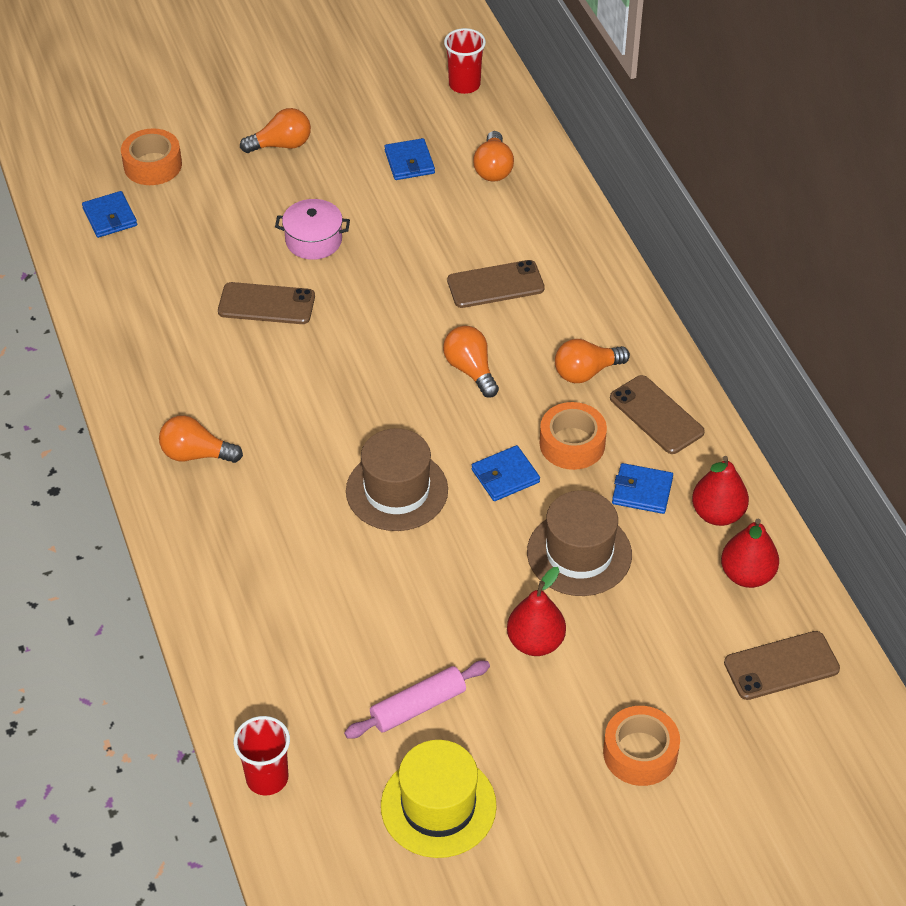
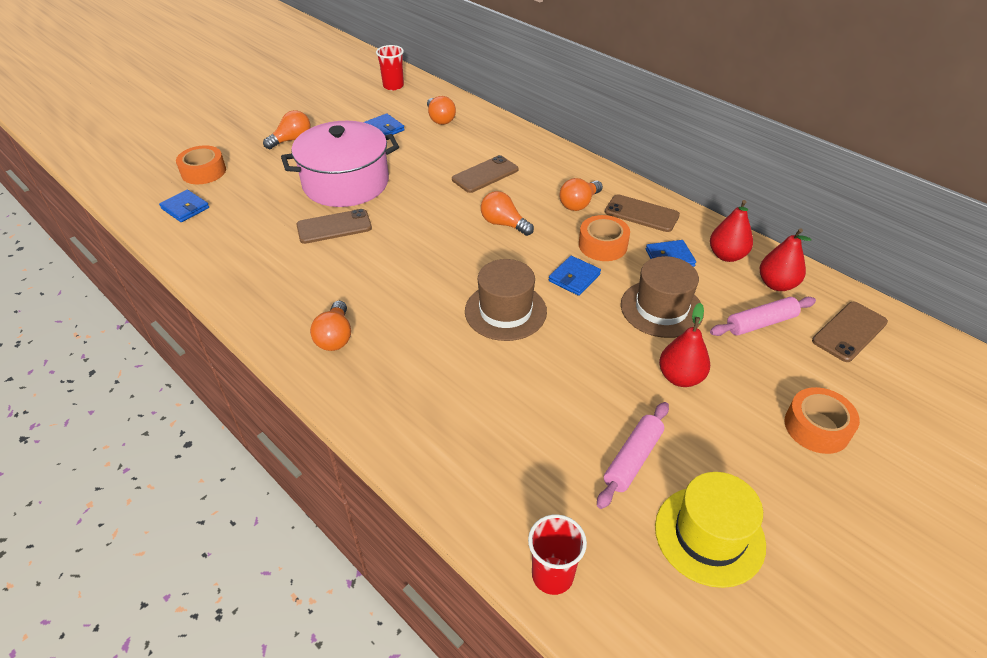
camera: 25 degrees left, 5 degrees down
(196, 454) = (335, 337): orange light bulb -> orange light bulb turned 75 degrees counterclockwise
(313, 240) = (346, 183): pink pot -> pink pot, size x2.07
(682, 615) = (761, 323): none -> pink rolling pin

